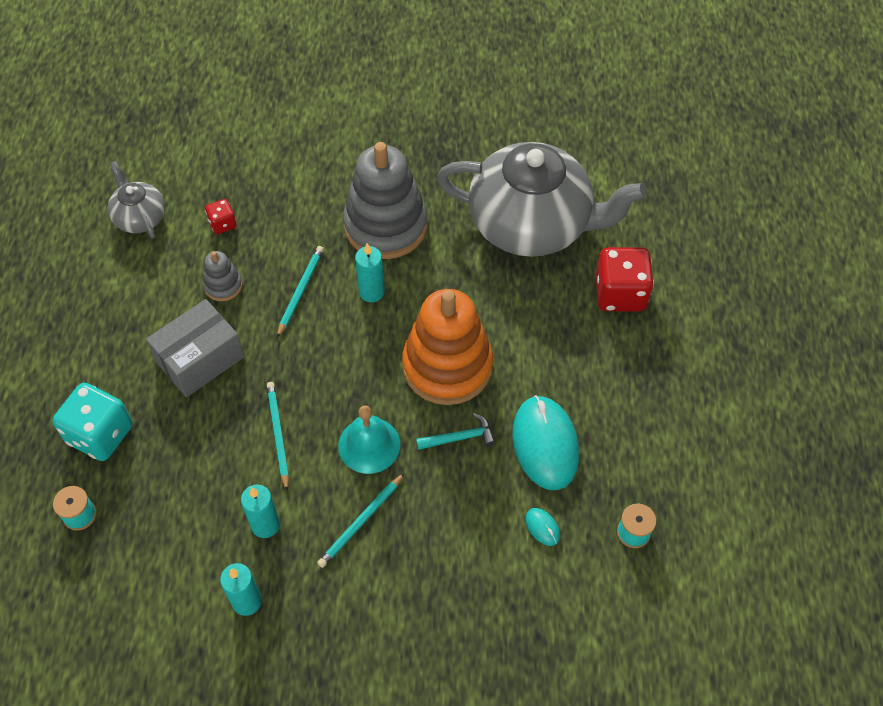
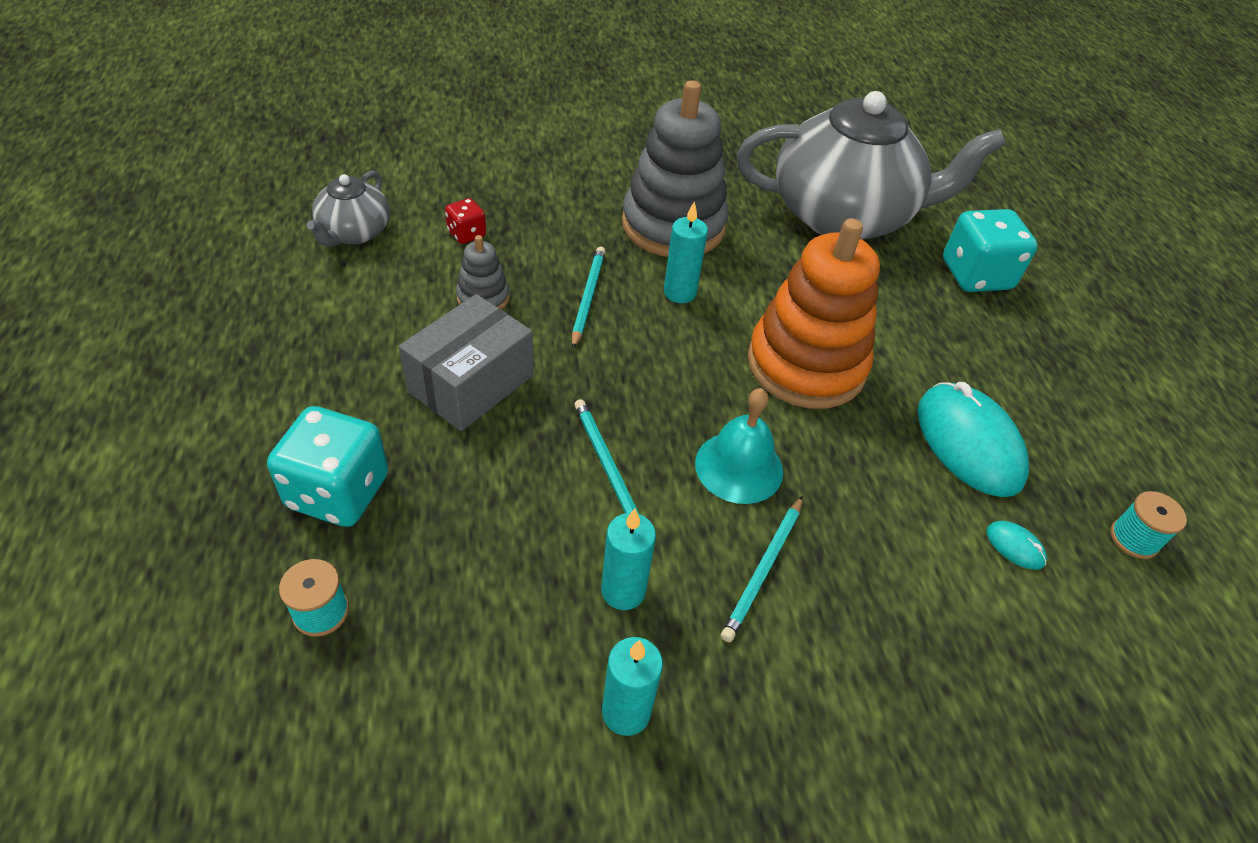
camera: 15 degrees left, 10 degrees down
(140, 217) = (354, 233): grey teapot -> grey teapot turned 120 degrees counterclockwise
(459, 437) = (856, 446): turquoise hammer -> none
(620, 294) = (976, 275): red dice -> turquoise dice

